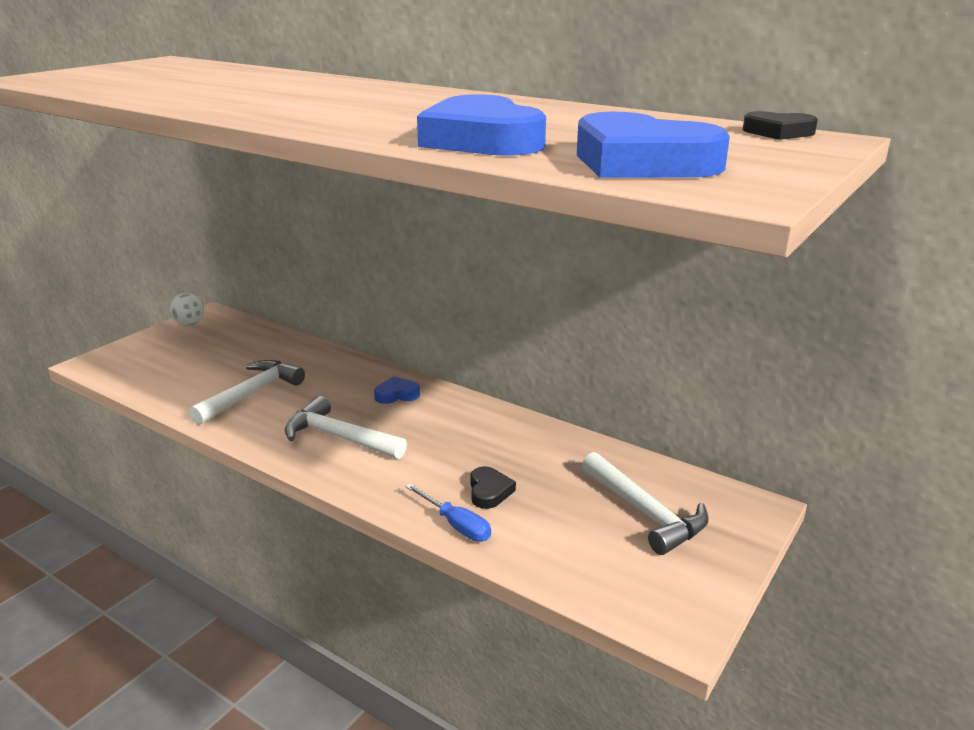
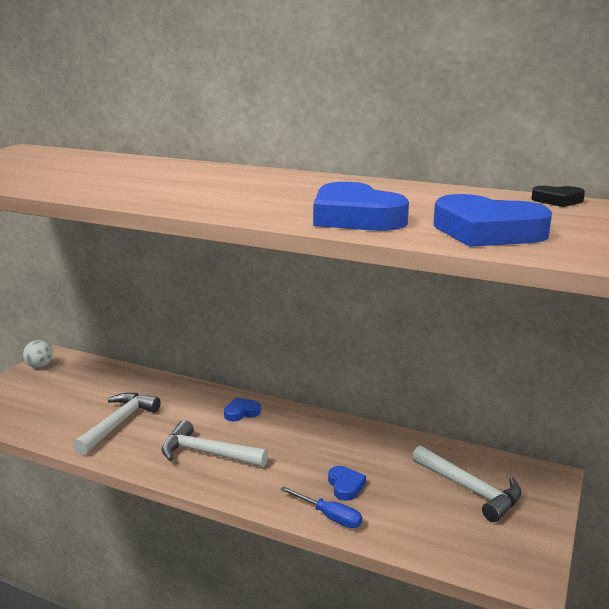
camera: 10 degrees left, 5 degrees down
(489, 491) = (345, 486): black heart -> blue heart

